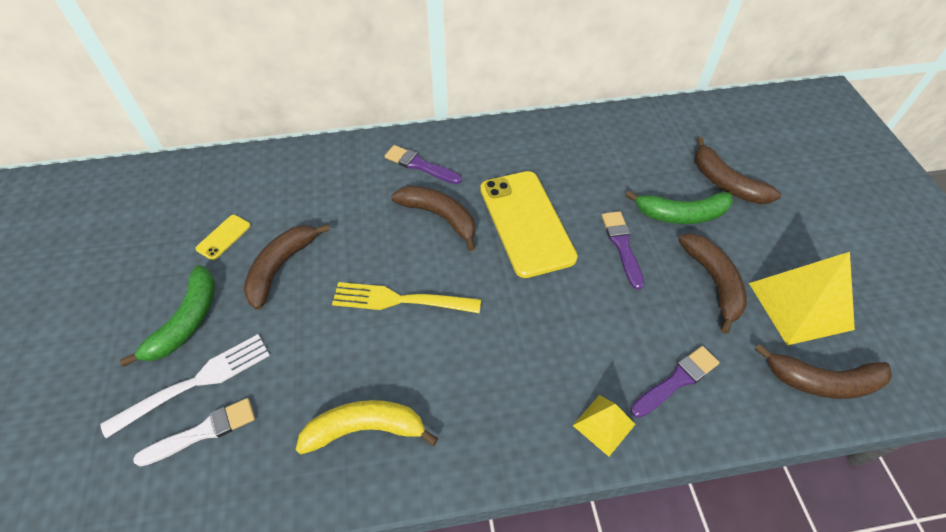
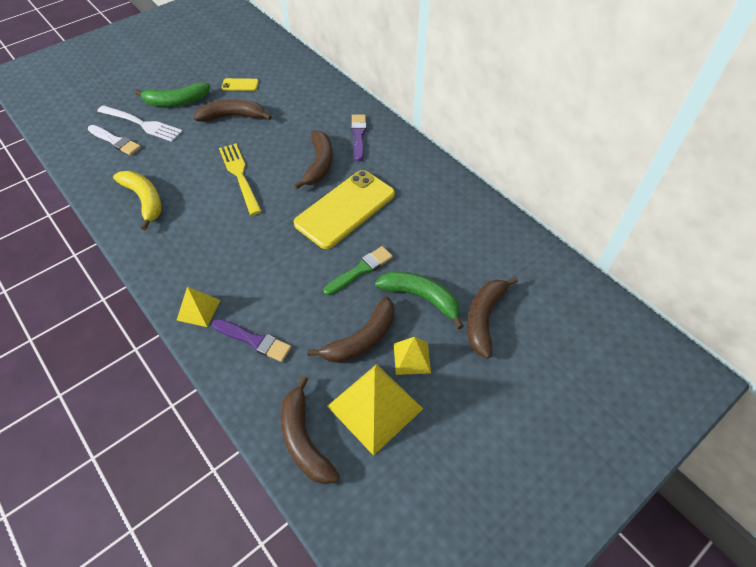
camera: 60 degrees right, 0 degrees up
(622, 246) = (360, 270): purple brush -> green brush
(681, 214) = (421, 297): green banana -> green banana turned 150 degrees clockwise
(751, 253) = (412, 358): none -> yellow pyramid

